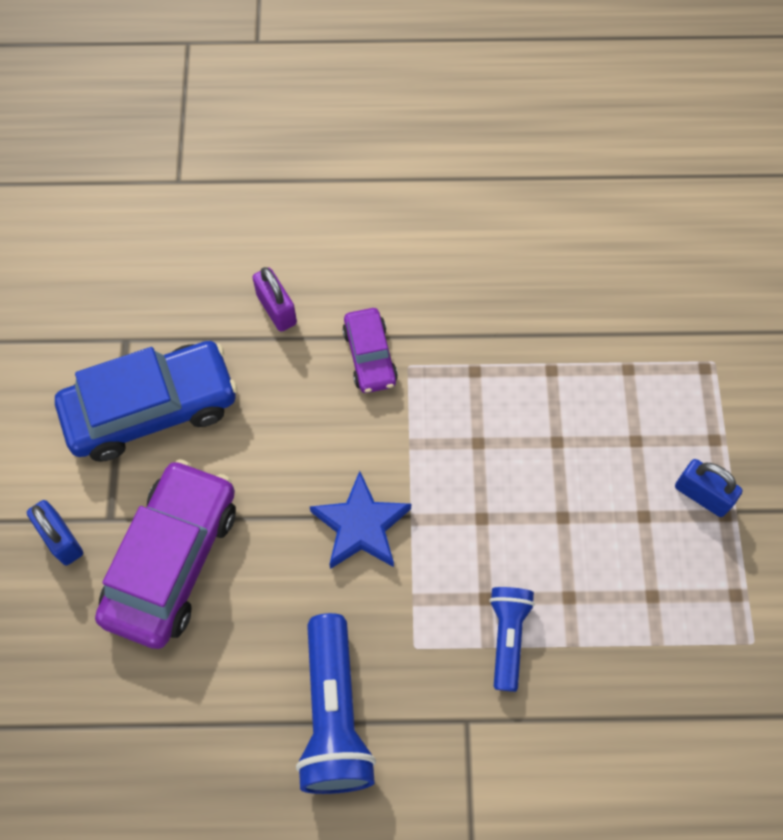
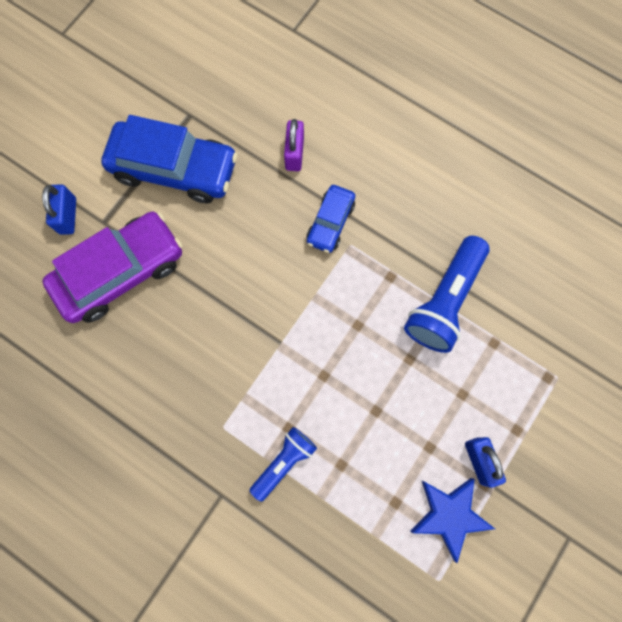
camera: 35 degrees right, 10 degrees up
(334, 715) = (146, 433): blue flashlight -> blue flashlight (444, 301)
(361, 526) = (246, 328): blue star -> blue star (449, 514)
(370, 356) = (330, 222): purple car -> blue car

